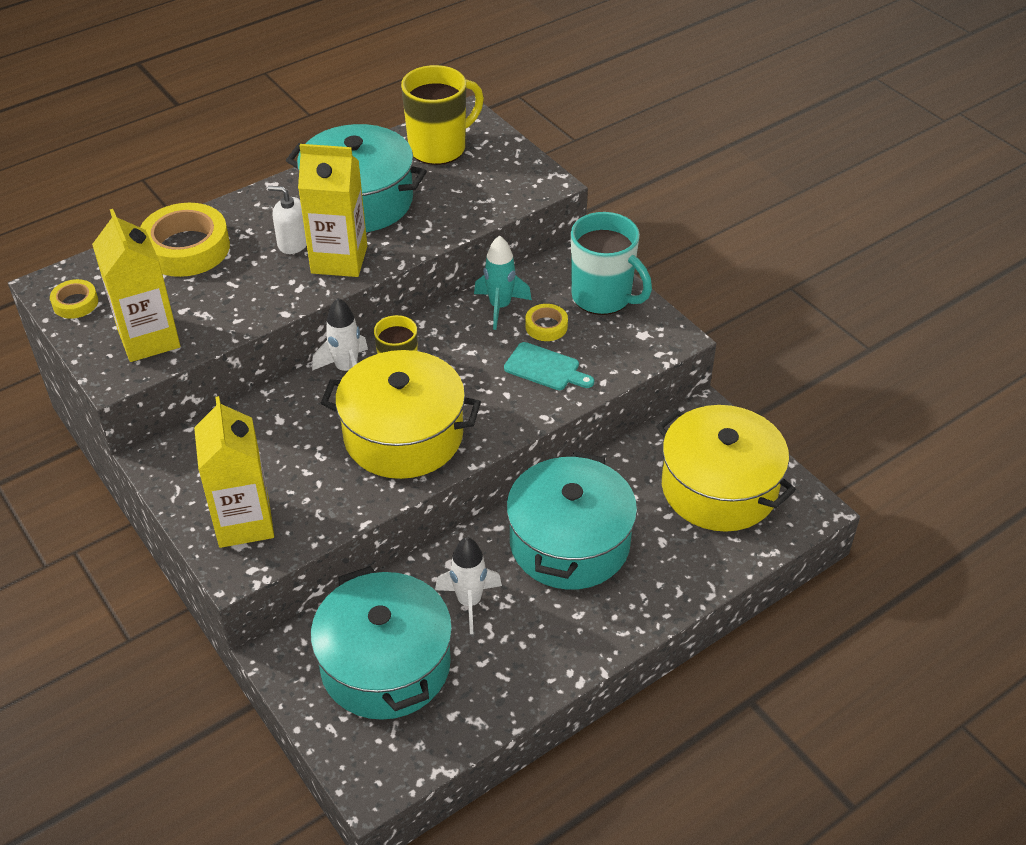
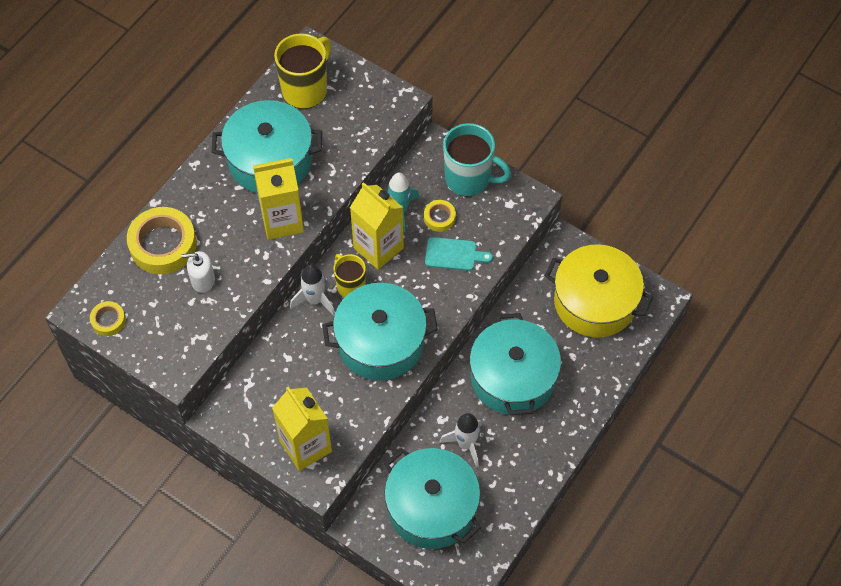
camera: 20 degrees left, 15 degrees up
(149, 339) = (181, 334): yellow carton -> yellow carton (378, 248)
(293, 243) = (240, 215): white soap dispenser -> white soap dispenser (203, 280)
(403, 435) = (380, 342): yellow pot -> turquoise pot

